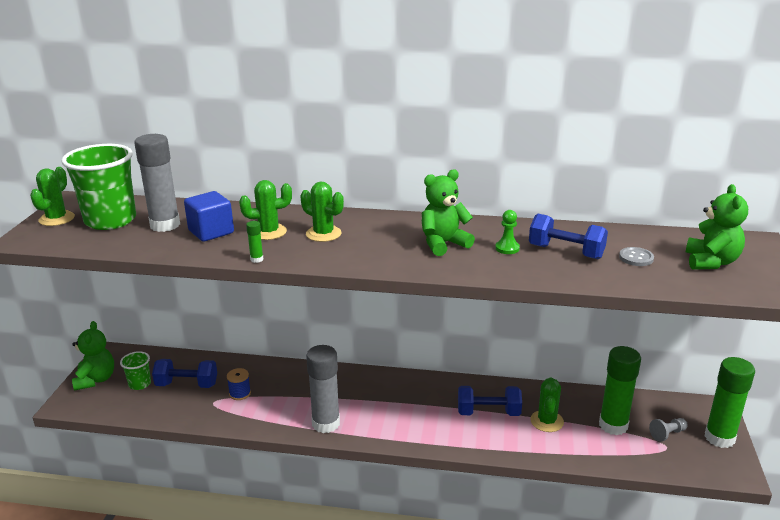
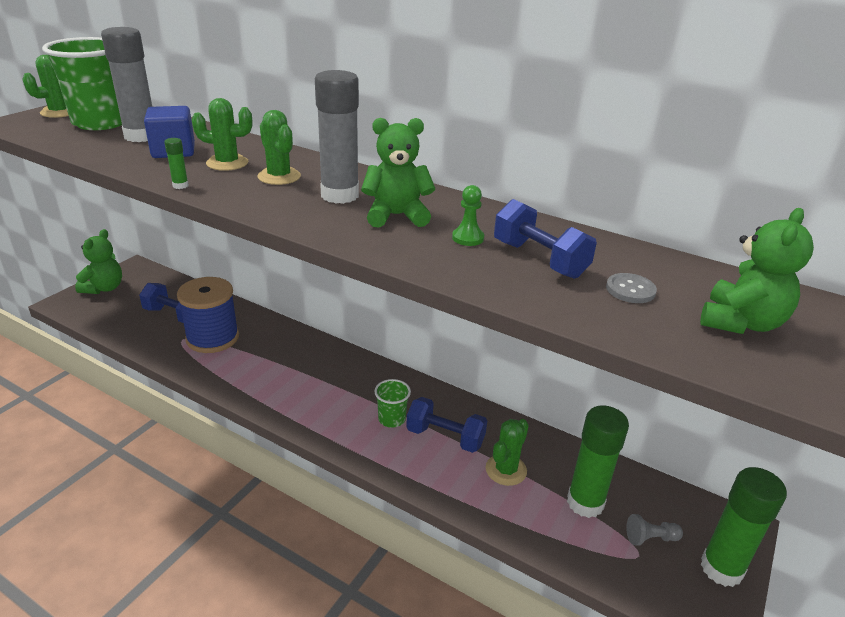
camera: 20 degrees right, 5 degrees up
(140, 384) = (135, 303): green cup -> green cup (392, 419)
(240, 393) = (212, 338): blue spool -> blue spool, size x2.24
(326, 423) = (267, 394): grey glue stick -> grey glue stick (340, 195)

